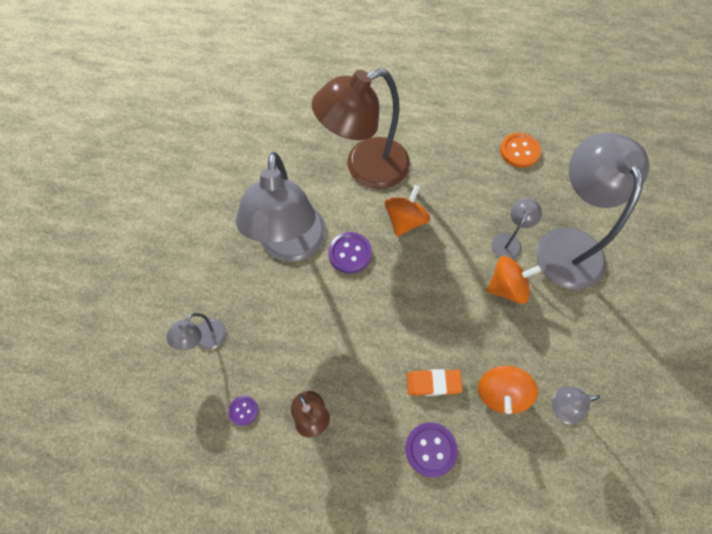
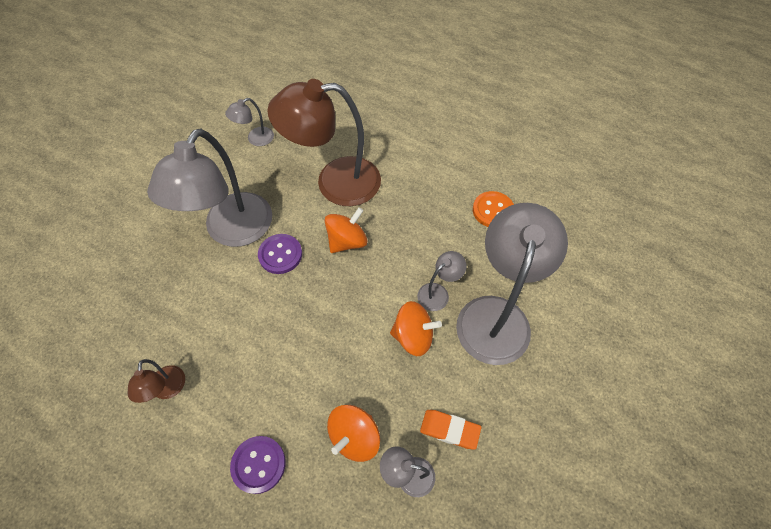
camera: 20 degrees right, 5 degrees down
(205, 340) = (114, 289): grey lamp -> grey lamp (255, 139)
(243, 410) = (112, 363): purple button -> none
(433, 383) = (294, 402): orange eraser -> orange eraser (449, 430)

